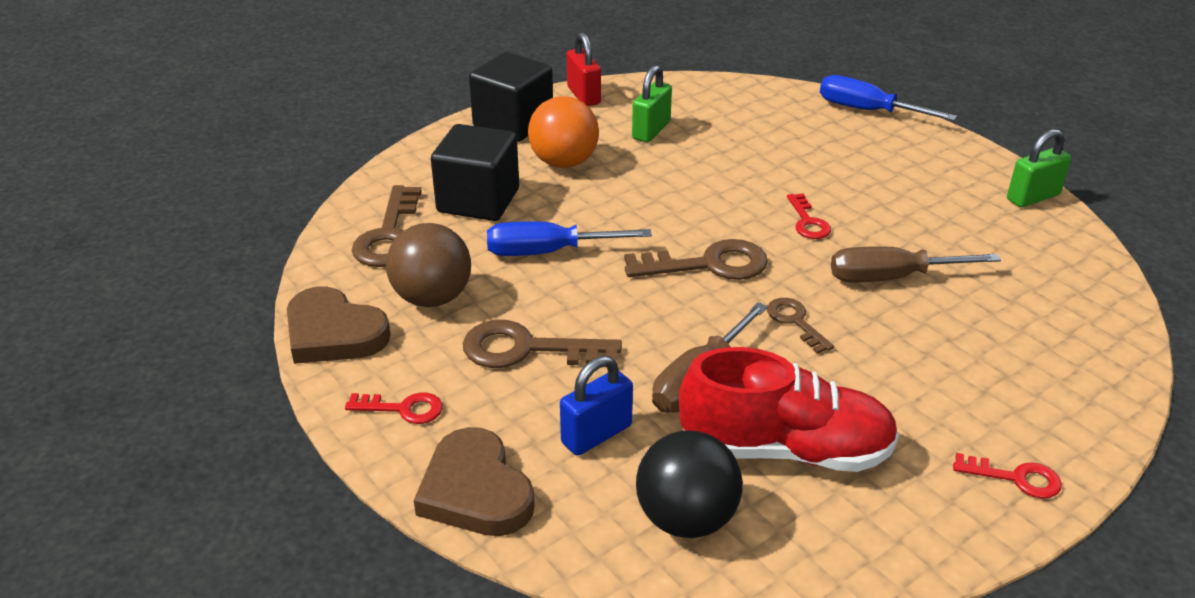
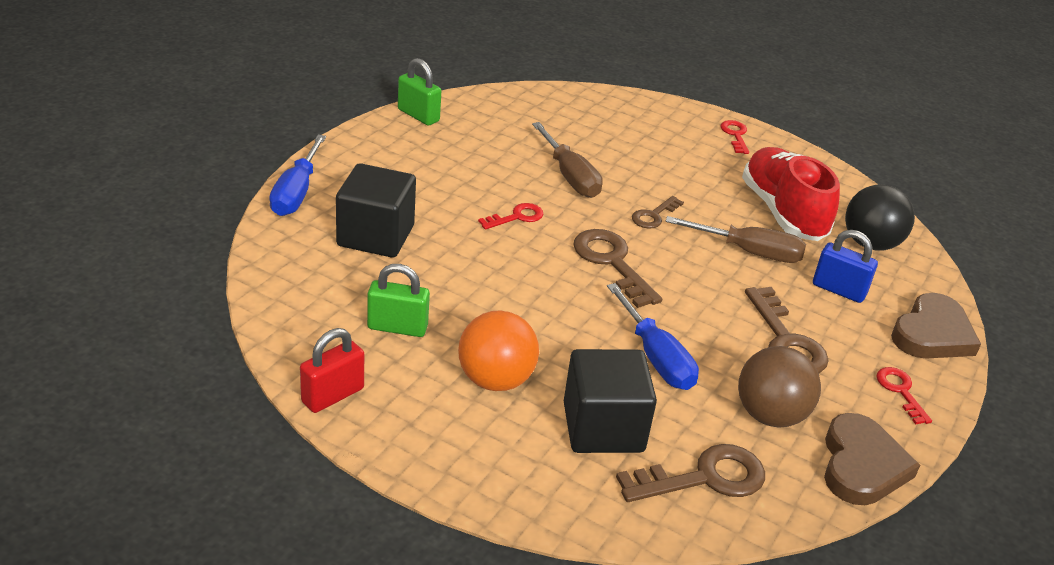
camera: 115 degrees left, 0 degrees up
(513, 123) = (427, 442): black cube -> black cube (375, 236)

